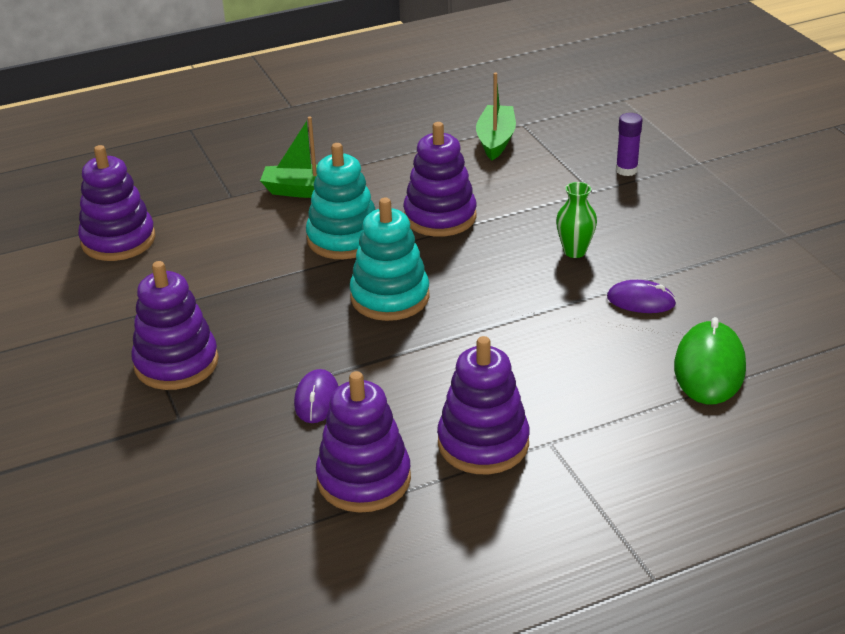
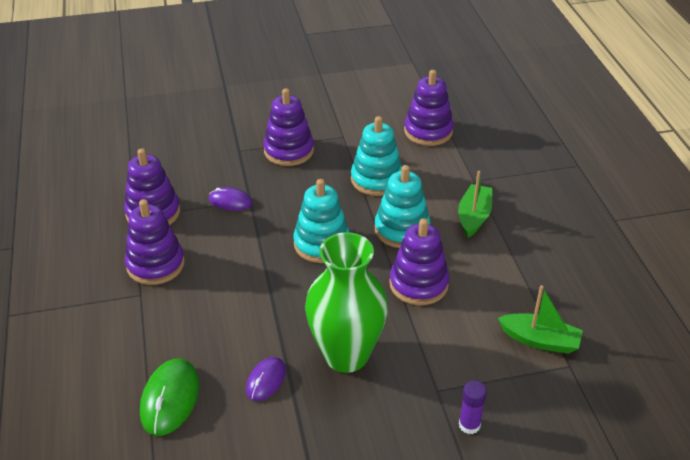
camera: 100 degrees right, 5 degrees up
(240, 271) = (376, 179): none -> turquoise stacking toy
(574, 251) = (346, 355): green vase -> green vase, size x2.34
(709, 367) = (170, 399): green mouse -> green mouse turned 75 degrees clockwise

